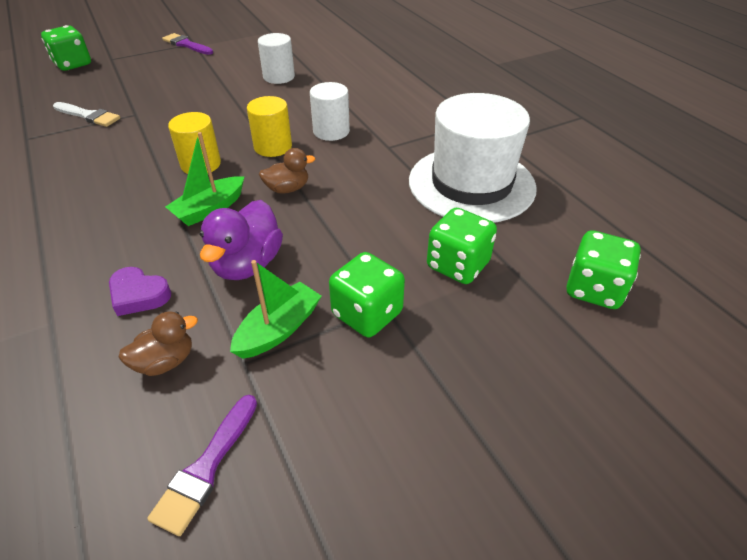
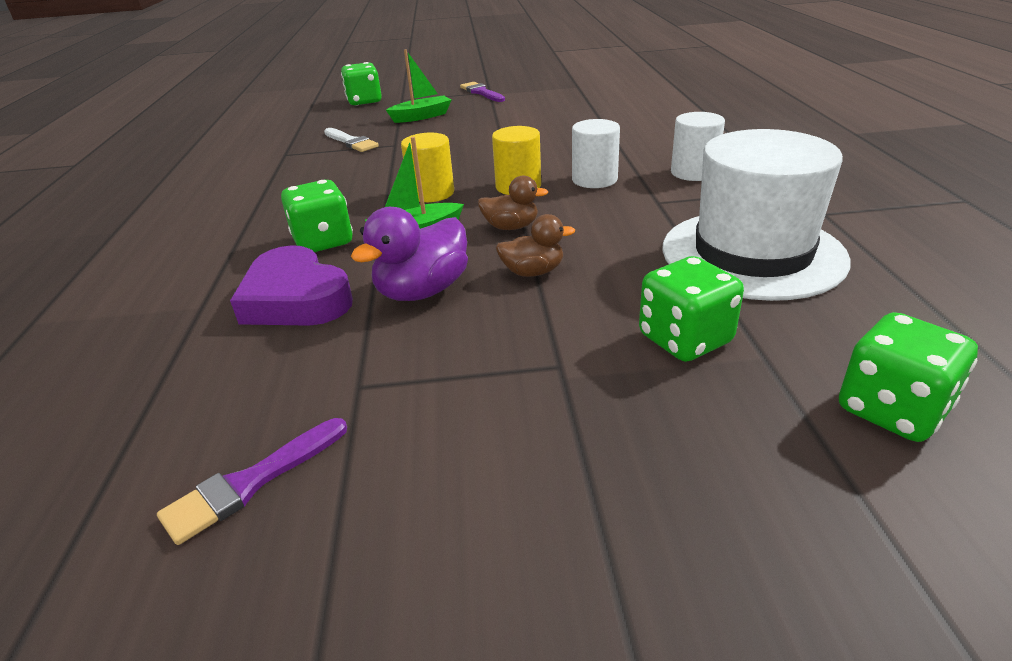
camera: 25 degrees right, 10 degrees down
(139, 295) = (295, 299): purple heart -> purple heart, size x1.72
(165, 361) = (280, 365): brown duck -> brown duck (533, 272)
(279, 77) = (563, 126): white cylinder -> white cylinder (694, 172)
(279, 329) = (418, 361): green boat -> green boat (422, 116)
(367, 314) = (532, 368): green dice -> green dice (323, 241)

